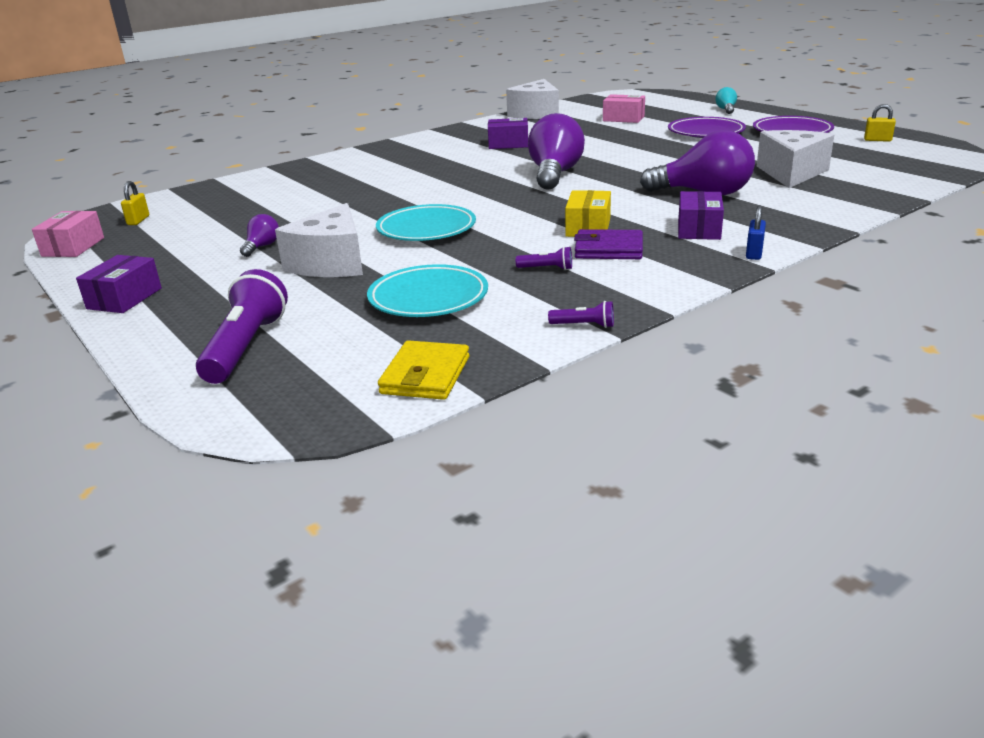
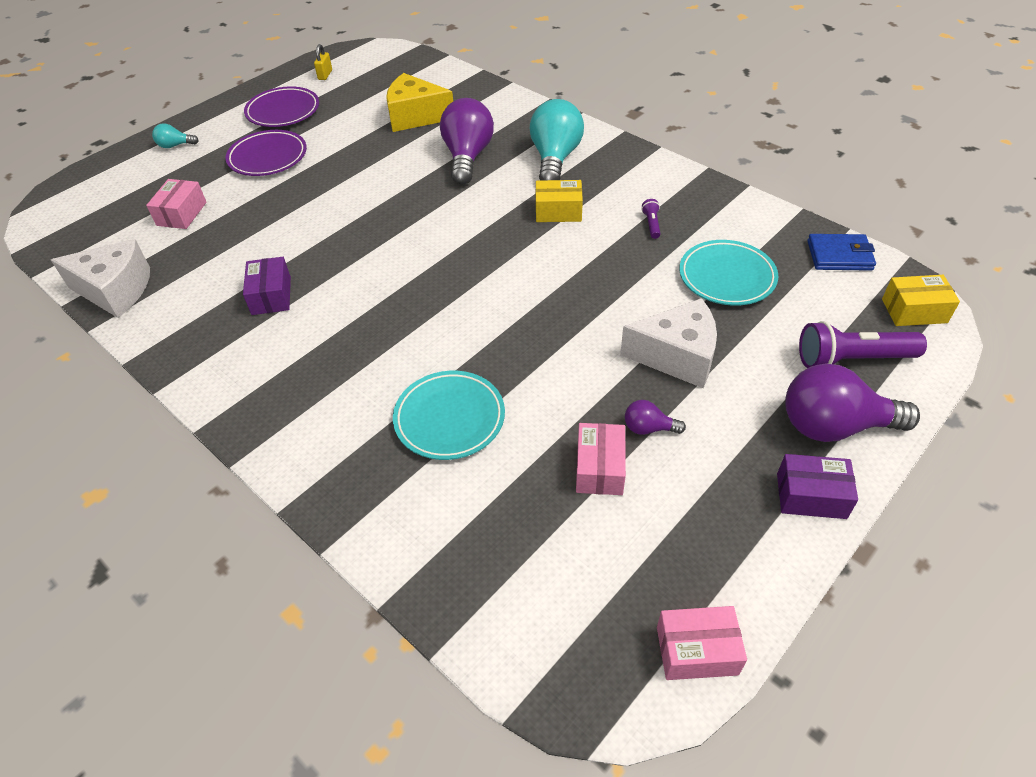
camera: 100 degrees left, 20 degrees up
(138, 220) = (585, 618): yellow padlock -> none
(243, 229) = (599, 468): none -> pink box
(282, 407) = (914, 311): none -> yellow box
(425, 375) = (839, 255): yellow wallet -> blue wallet
(426, 229) = (576, 309): turquoise plate -> turquoise plate (449, 418)
(554, 174) = (404, 245): purple light bulb -> purple light bulb (833, 426)
(584, 325) = (740, 199): purple flashlight -> none
(608, 249) = (605, 198): purple wallet -> none
(699, 229) = (555, 158): purple box -> turquoise light bulb
(754, 253) = (599, 136): blue padlock -> none
(791, 173) = (415, 116): white cheese -> yellow cheese

